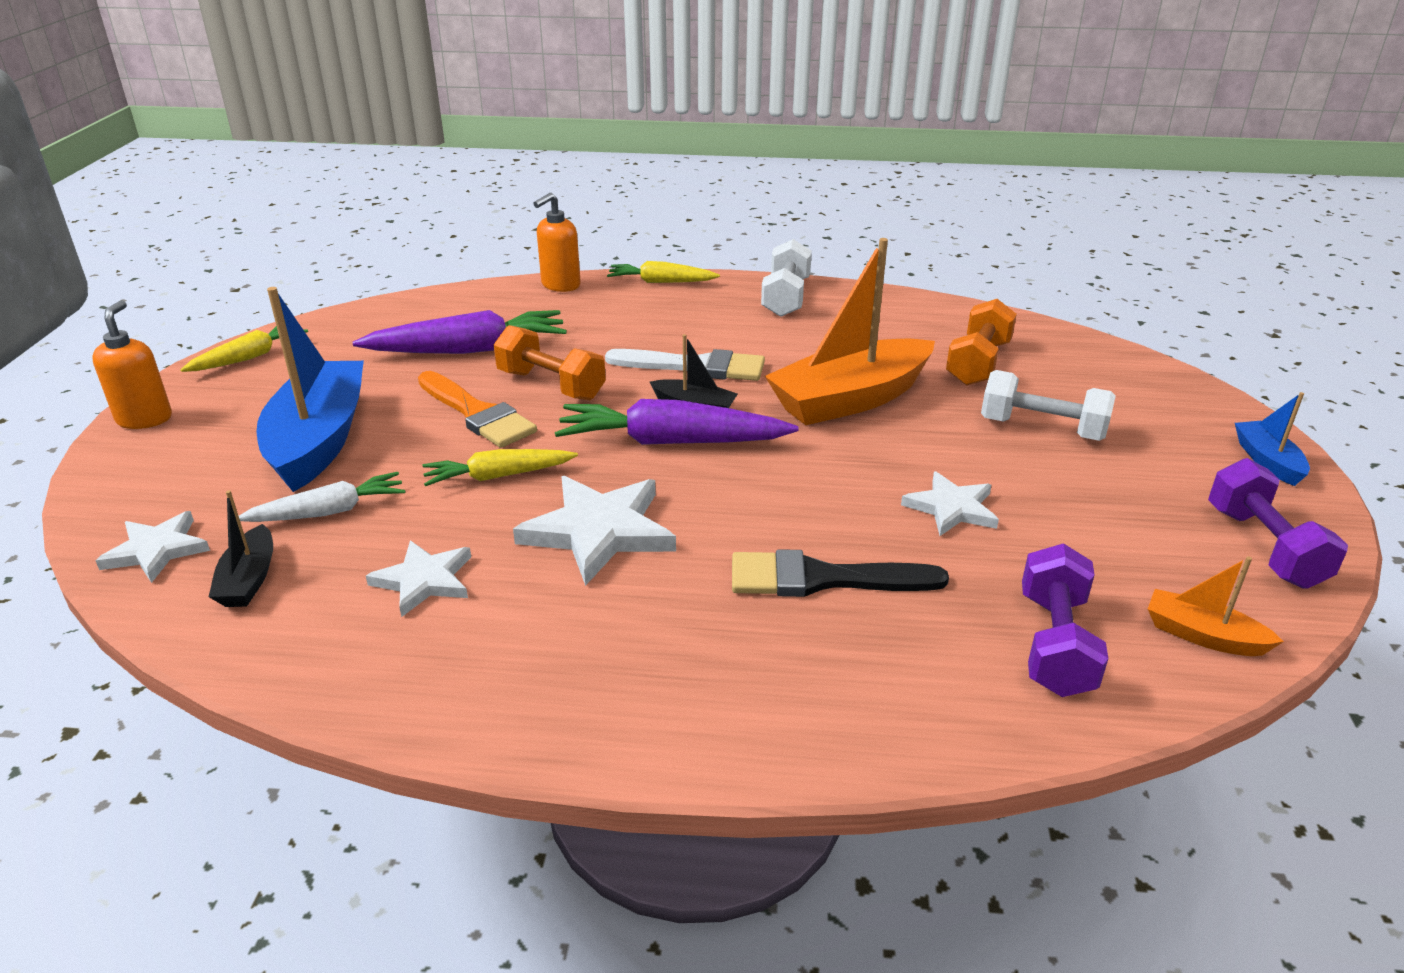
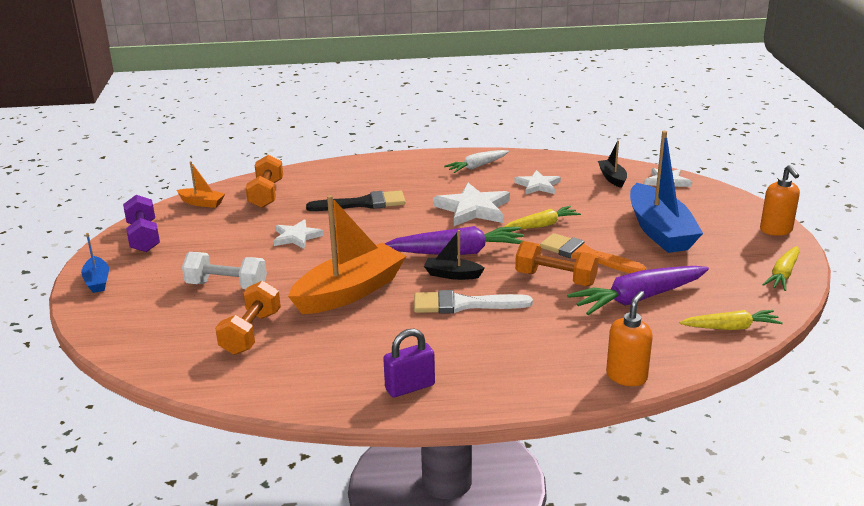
camera: 170 degrees right, 5 degrees down
(328, 512) = (610, 202): white carrot -> white carrot (477, 166)
(661, 282) = (535, 393): yellow carrot -> yellow carrot (730, 327)
(786, 298) = (410, 387): white dumbbell -> purple padlock
(1055, 644) = (266, 194): purple dumbbell -> orange dumbbell

